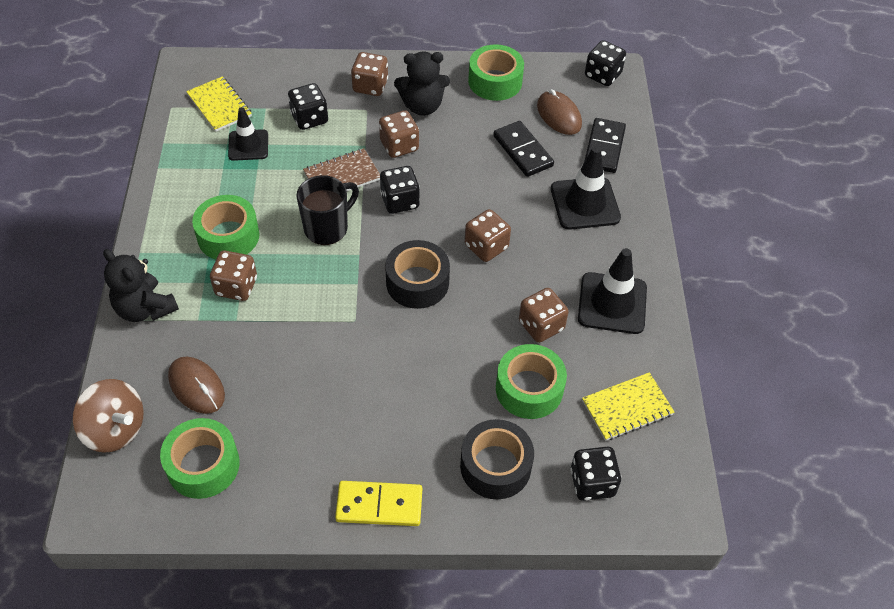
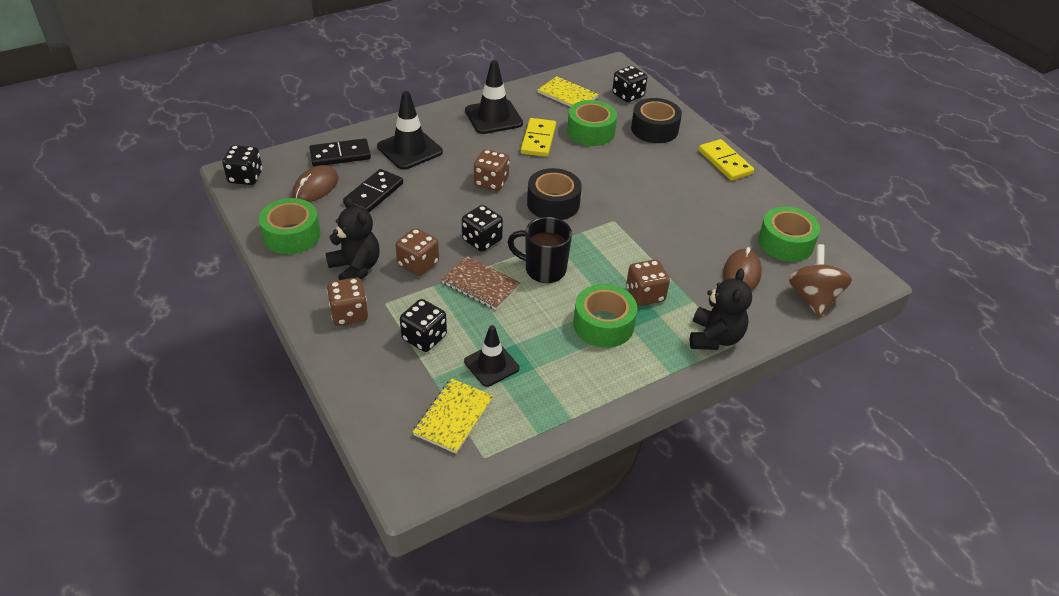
camera: 120 degrees left, 10 degrees down
(541, 325) = (538, 140): brown dice -> yellow domino

